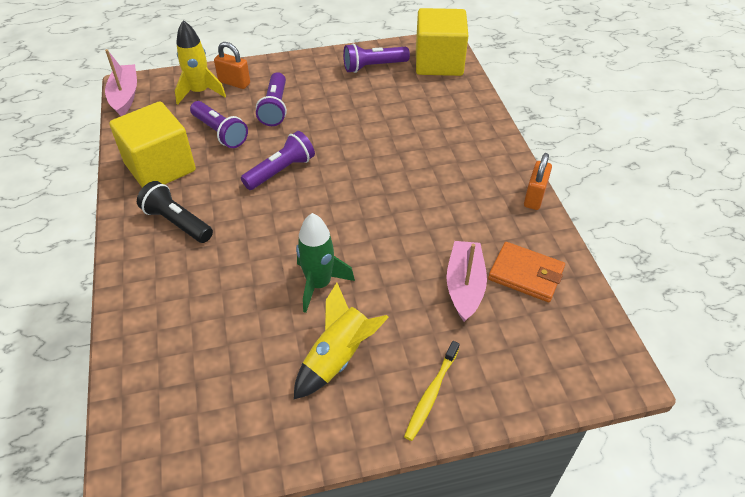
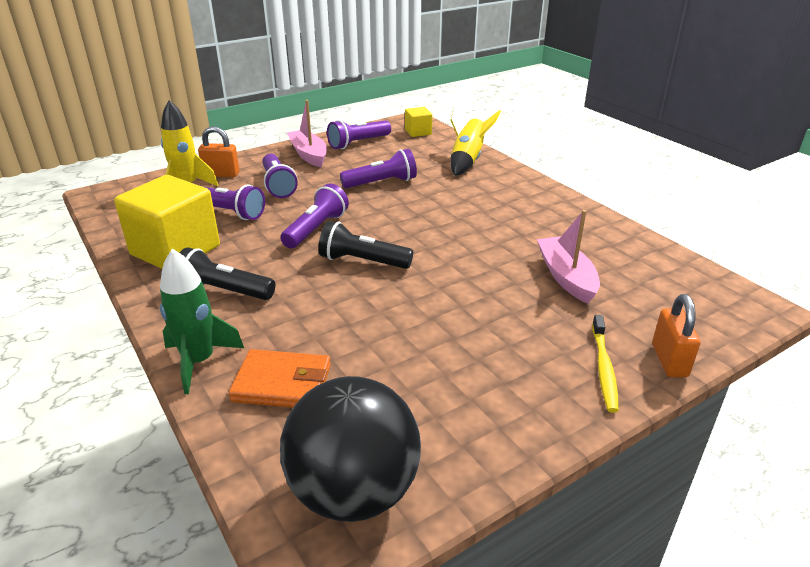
camera: 20 degrees left, 15 degrees down
(125, 96) = (99, 202): pink boat -> pink boat (308, 155)
(179, 442) = (354, 492): none -> black ball
(299, 219) = (362, 261): none -> black flashlight
(319, 284) = (420, 307): green rocket -> green rocket (199, 361)
(338, 358) = (485, 362): yellow rocket -> yellow rocket (467, 160)
(367, 126) = (382, 183): none -> purple flashlight
(439, 62) = (418, 132): yellow cube -> yellow cube, size x0.48
(526, 274) = (614, 256): orange wallet -> orange wallet (282, 383)
(534, 197) = (576, 203): orange padlock -> orange padlock (669, 360)

